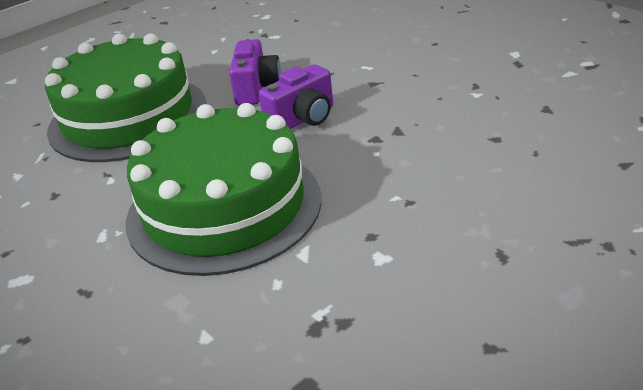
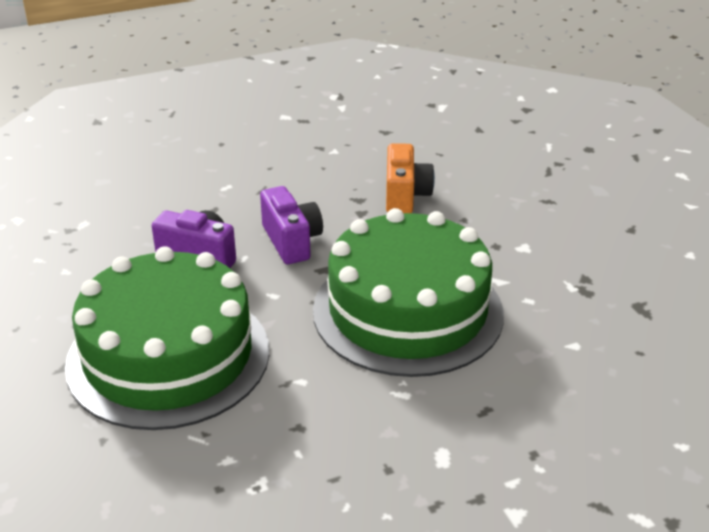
camera: 75 degrees left, 0 degrees up
(426, 154) = (405, 196): none -> orange camera

